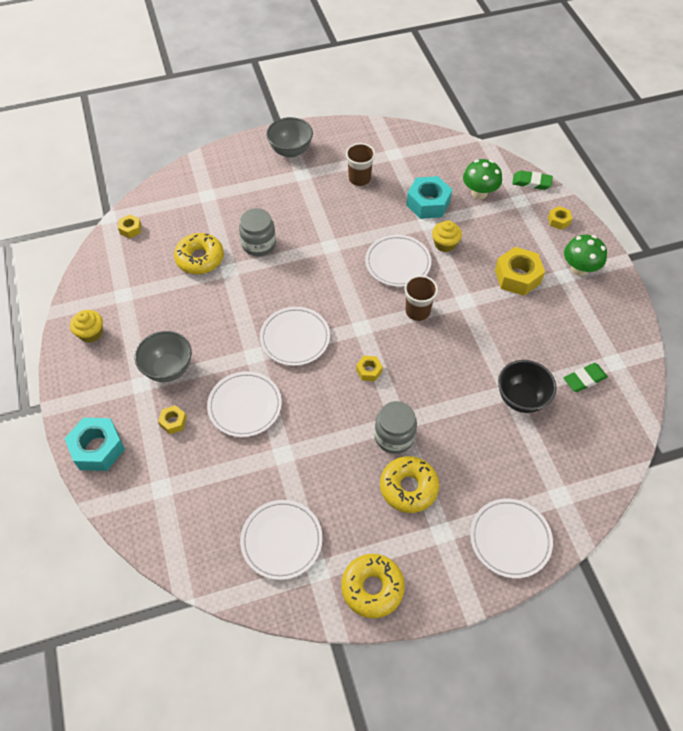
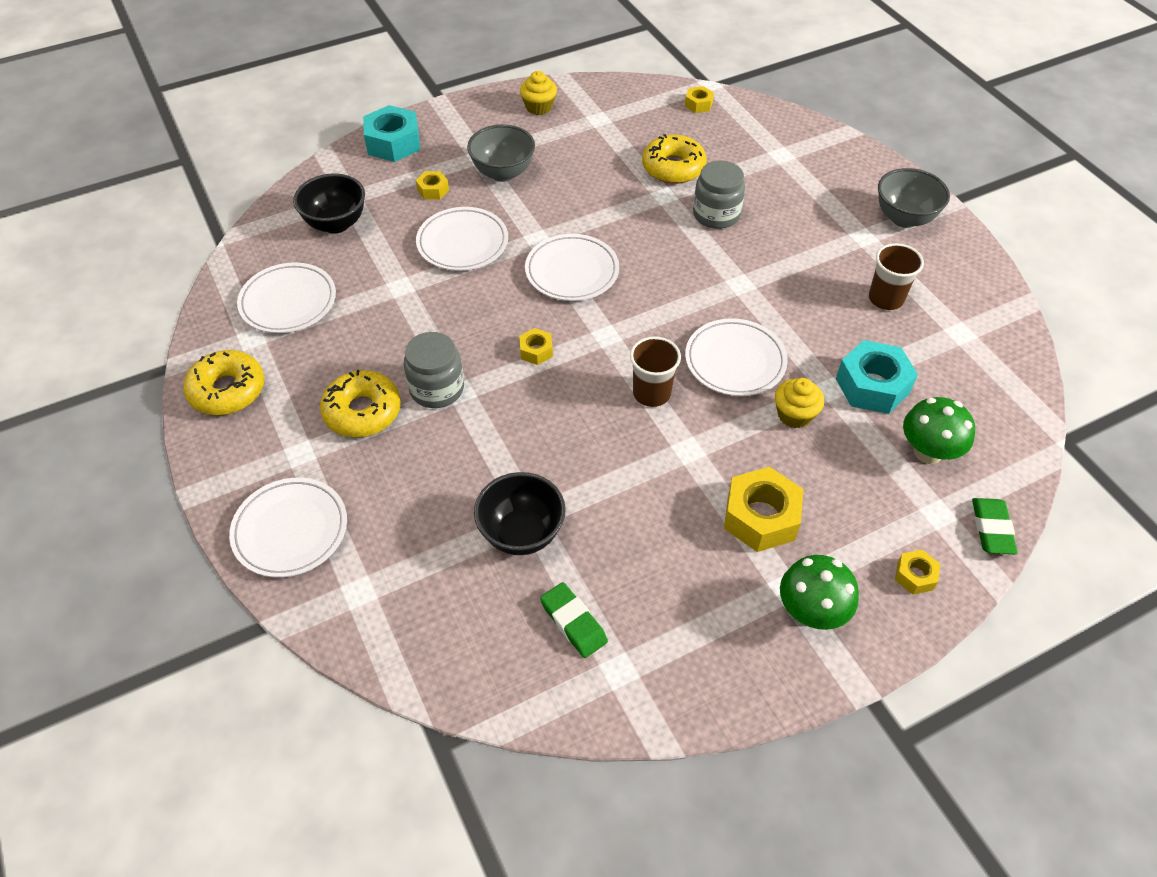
camera: 80 degrees right, 5 degrees down
(194, 500) = (336, 224): none -> black bowl

